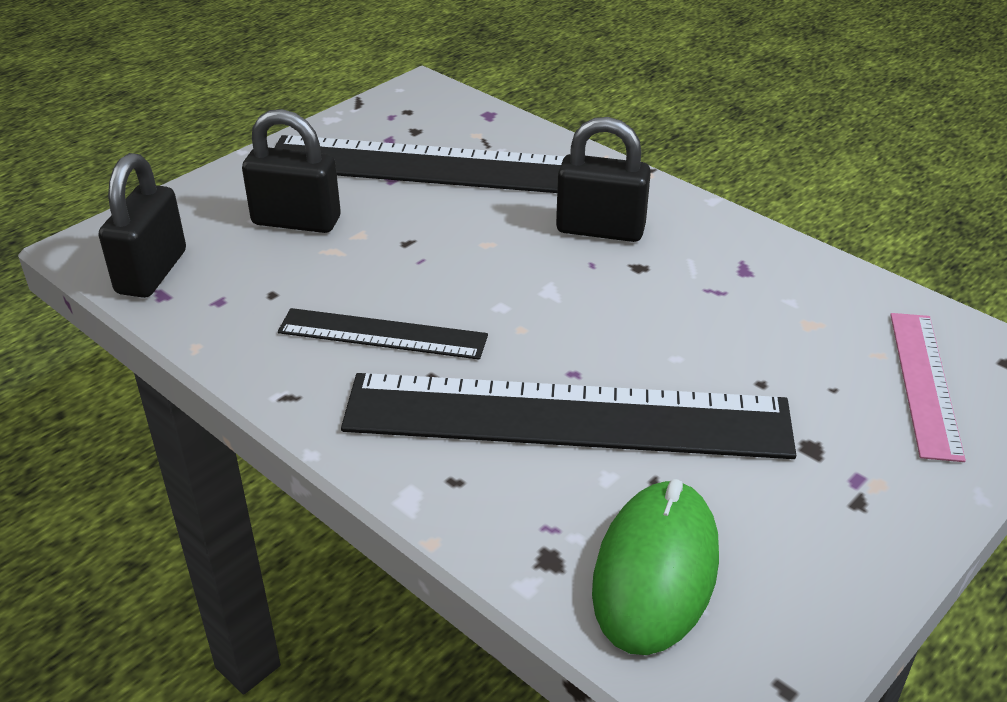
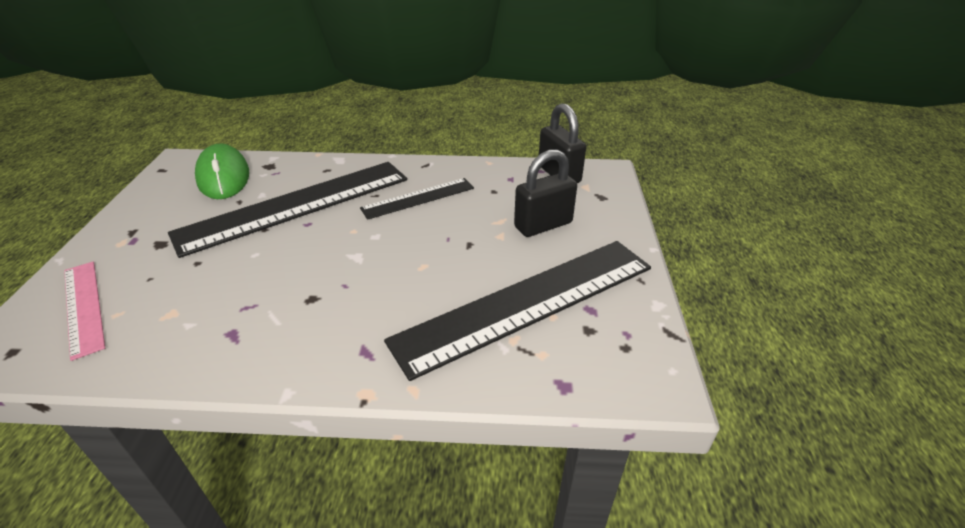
camera: 140 degrees right, 0 degrees up
(600, 229) = (359, 313): black padlock -> none

